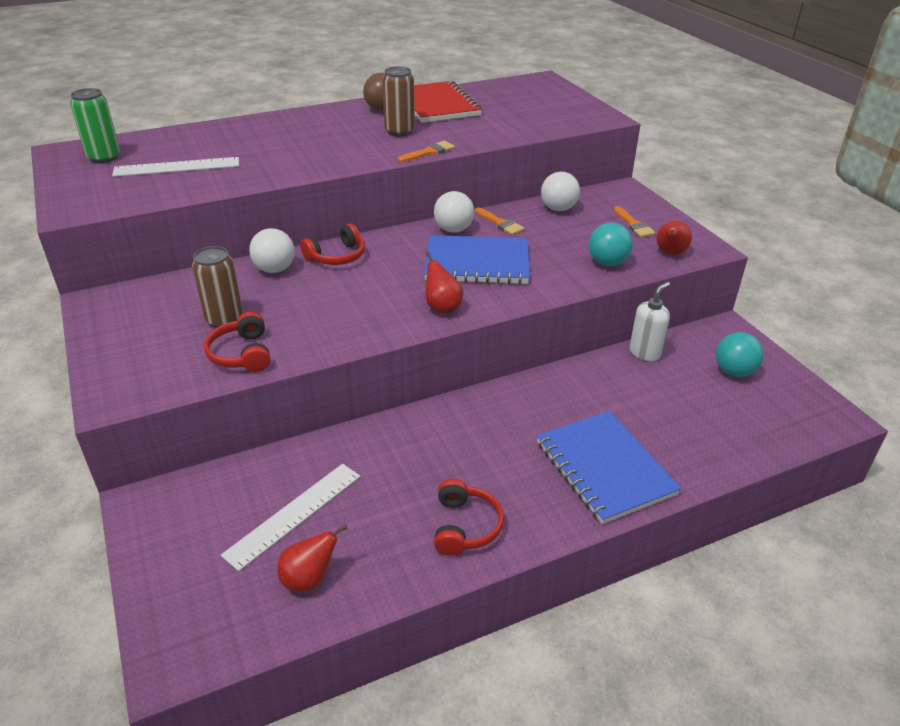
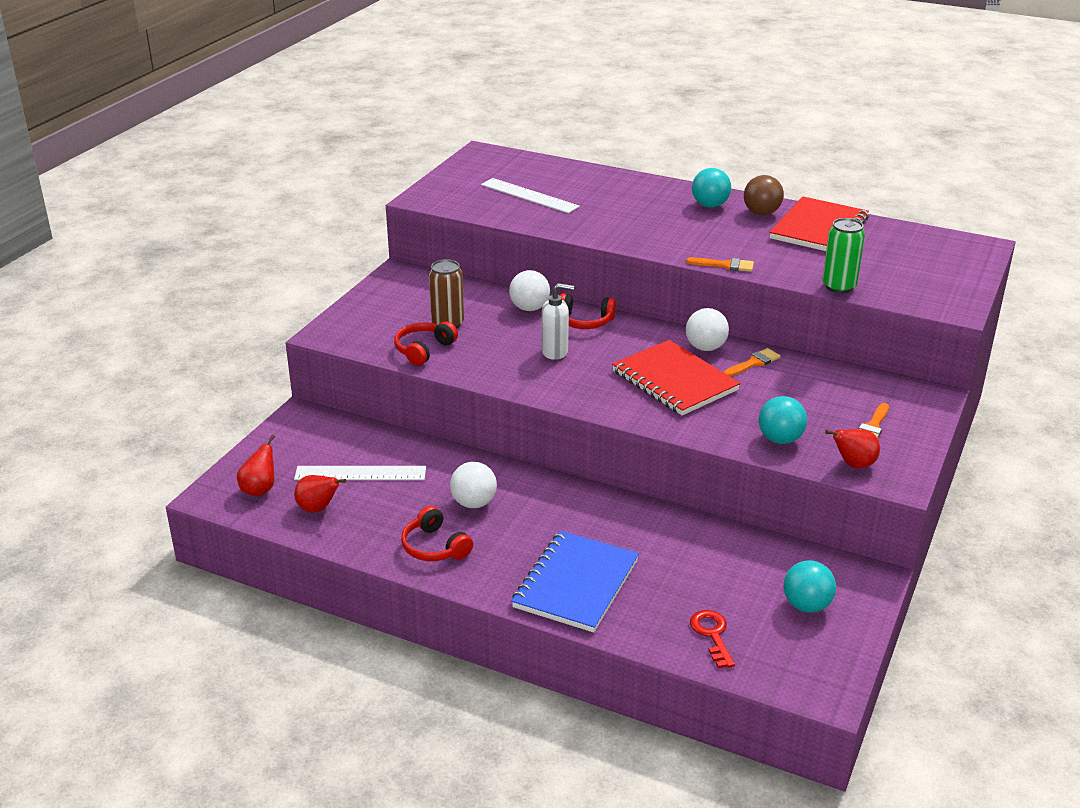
camera: 50 degrees right, 5 degrees down
(104, 157) = (498, 168): green can -> green can (839, 286)
(337, 118) = (710, 205): none -> turquoise ball
(399, 131) = (737, 238): brown can -> none
(442, 307) = (590, 395): red pear -> red pear (260, 489)
(465, 526) = (434, 547): red headphones -> red headphones turned 90 degrees clockwise
(477, 263) = (674, 381): blue notebook -> red notebook
(500, 223) = (754, 363): orange brush -> orange brush turned 135 degrees counterclockwise
(558, 209) = (829, 378): white ball -> white ball (474, 503)
(645, 353) = (757, 544): white soap dispenser -> white soap dispenser (555, 352)
(731, 433) = (712, 635): none -> red key

